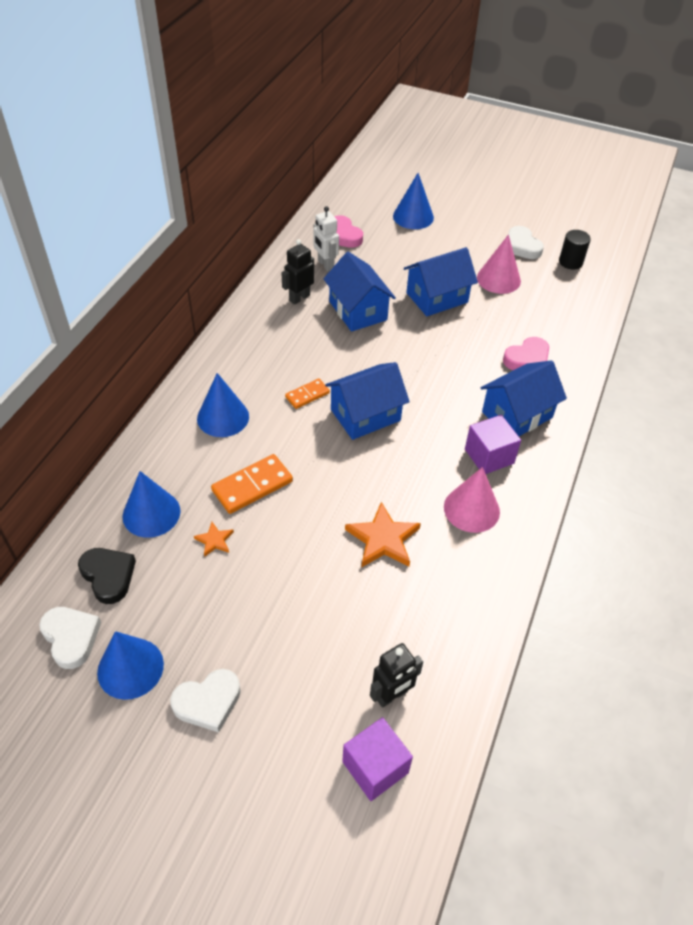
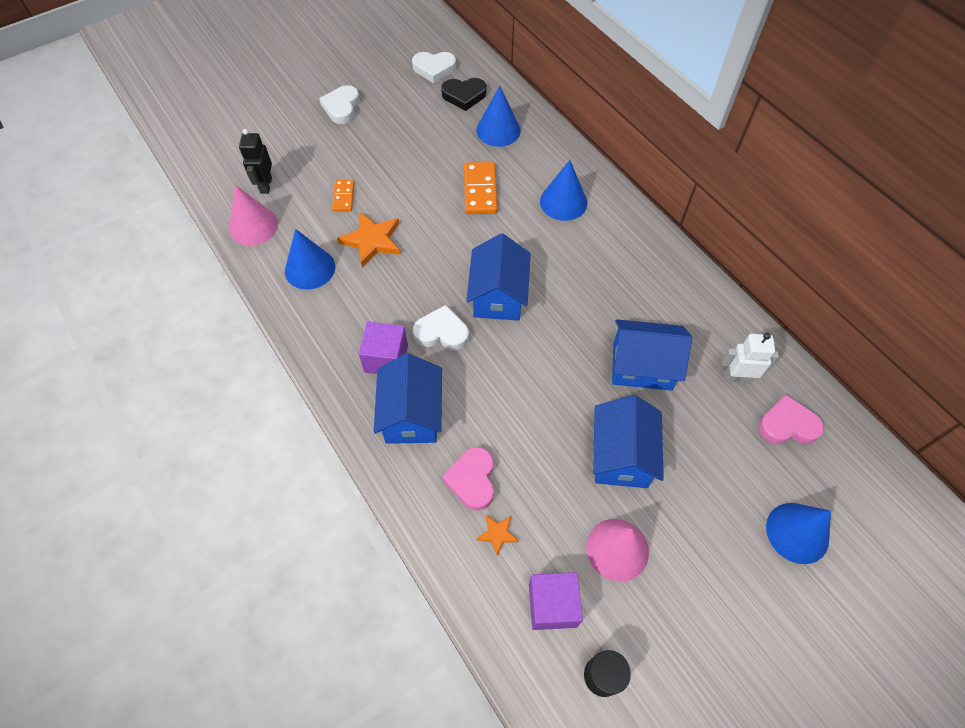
camera: 125 degrees right, 10 degrees up
(130, 668) = (392, 85): blue cone -> blue cone (310, 268)
(214, 540) = (449, 152): orange star -> orange star (497, 534)
(299, 298) = (691, 326): black robot -> none
(307, 395) = (550, 267): orange domino -> orange domino (343, 197)
(375, 767) = (237, 157): purple cube -> purple cube (552, 605)
(471, 509) = (349, 311): pink cone -> pink cone (253, 226)
(521, 246) = (668, 632): white heart -> white heart (442, 332)

